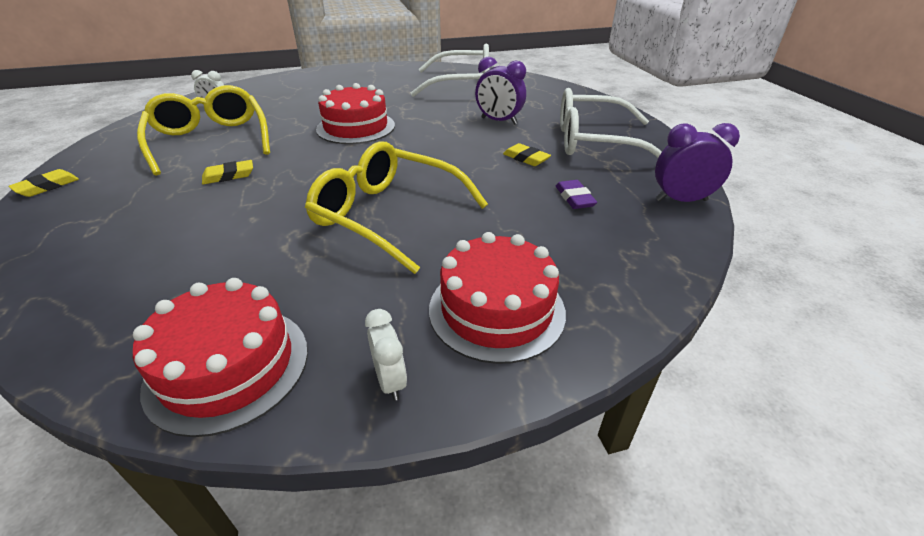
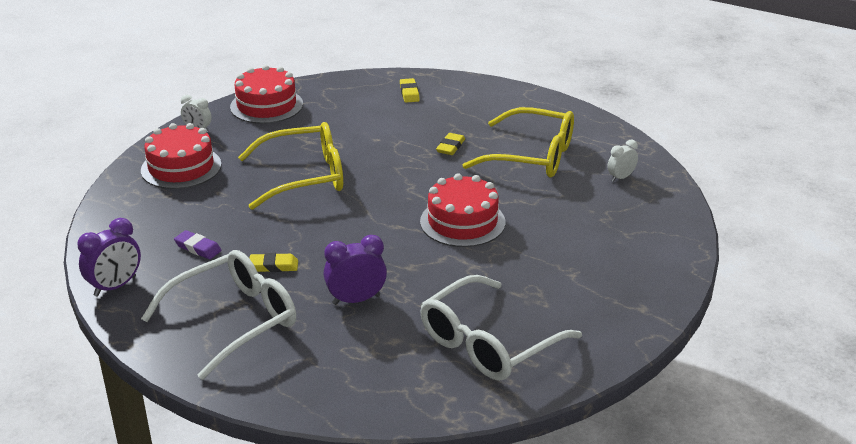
camera: 135 degrees right, 5 degrees down
(47, 186) = (527, 95): yellow eraser -> yellow eraser (409, 93)

